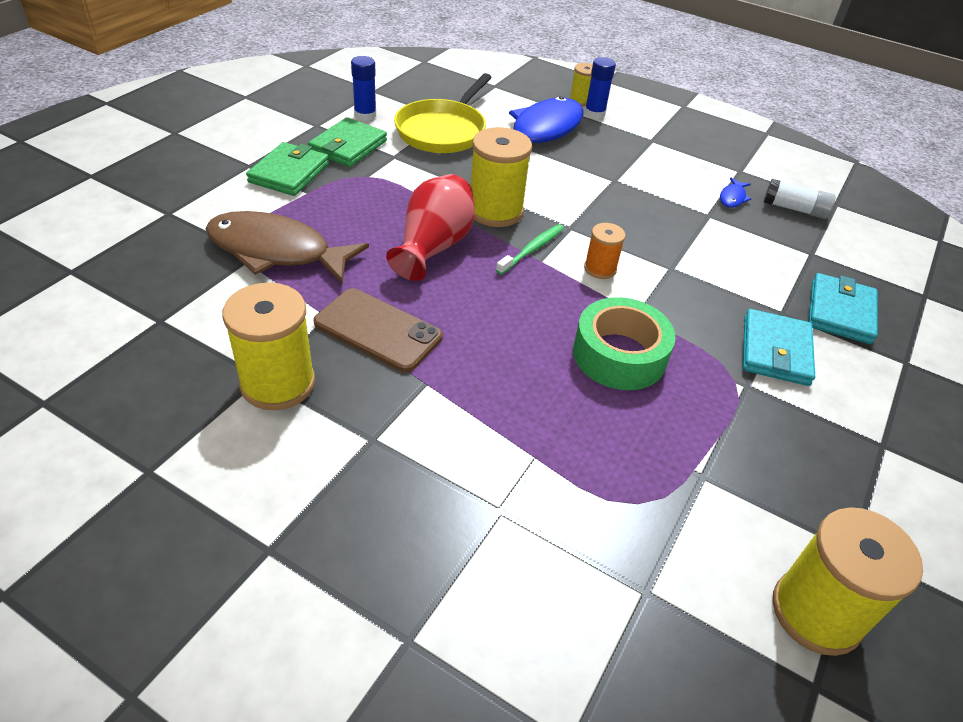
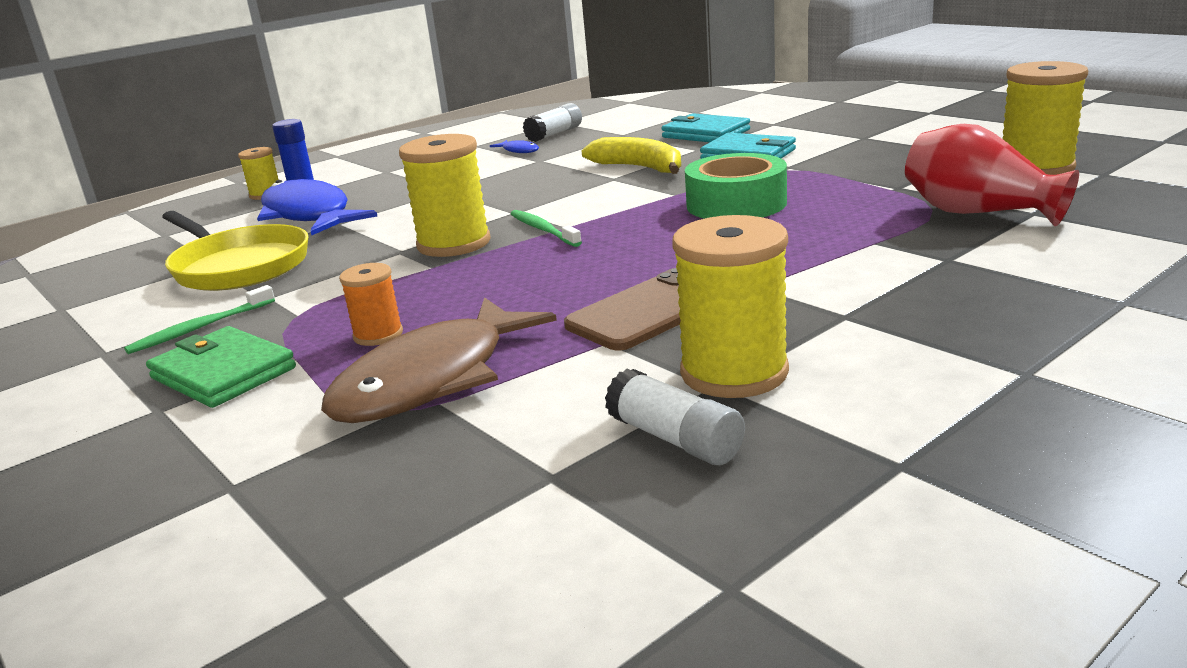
camera: 65 degrees left, 20 degrees down
(193, 364) = (675, 439): none -> white glue stick
(348, 146) = (200, 328): green wallet -> green toothbrush
(365, 115) = (125, 316): blue glue stick -> none
(433, 246) = (500, 277): red vase -> red vase (977, 213)
(600, 269) = (597, 204): orange spool -> orange spool (378, 335)
(707, 280) = (639, 168): none -> yellow banana

